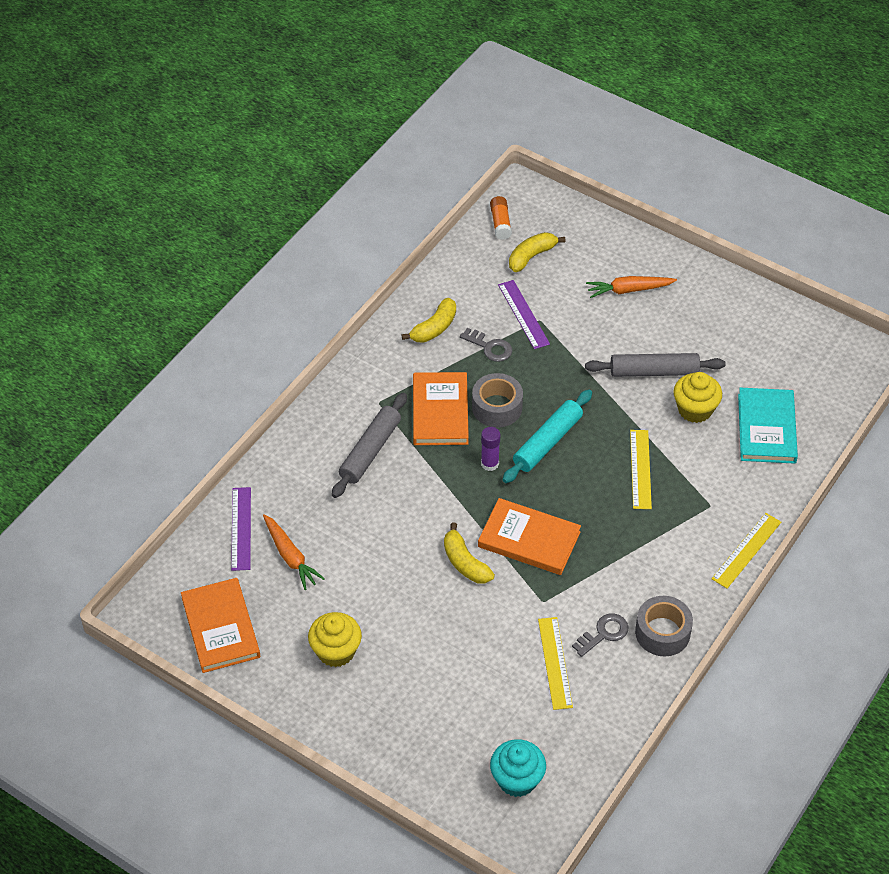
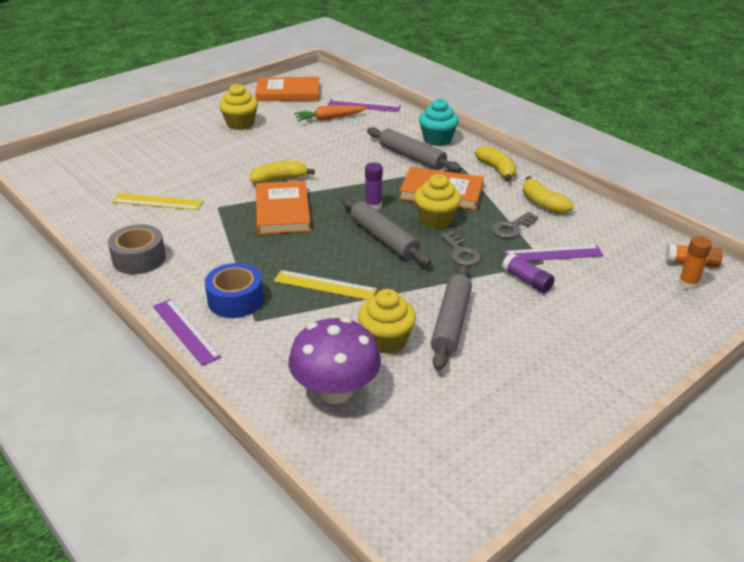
camera: 105 degrees right, 15 degrees down
(497, 407) = (436, 219): grey tape -> yellow cupcake
(517, 779) = (79, 171): turquoise cupcake -> turquoise cupcake (437, 139)
(529, 539) = (282, 211): orange book -> orange book turned 45 degrees counterclockwise
(531, 256) = (639, 273): yellow banana -> yellow banana (497, 170)
(533, 226) = (688, 283): none -> orange glue stick
(547, 442) = (383, 238): turquoise rolling pin -> grey rolling pin
(573, 329) = (527, 280): none -> purple glue stick
(604, 633) = (164, 229): grey key -> grey key (461, 252)
(628, 290) = (581, 331): orange carrot -> none
(690, 529) = (235, 300): none -> blue tape
(746, 550) = (186, 331): yellow ruler -> purple ruler
(766, 428) = (335, 391): turquoise book -> purple mushroom

